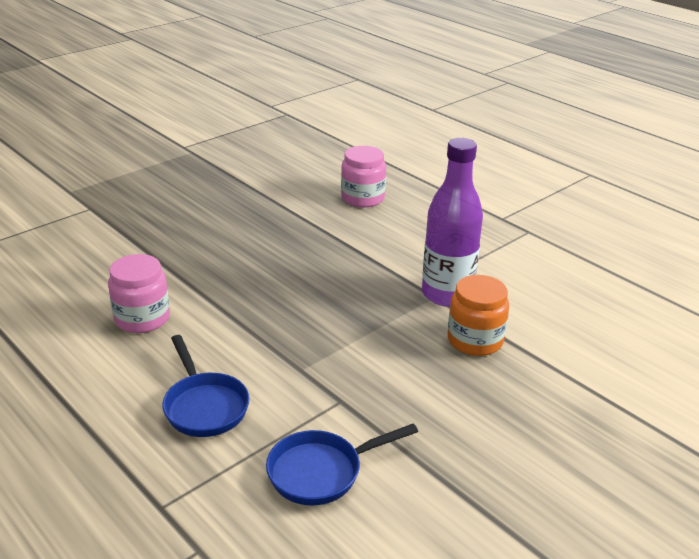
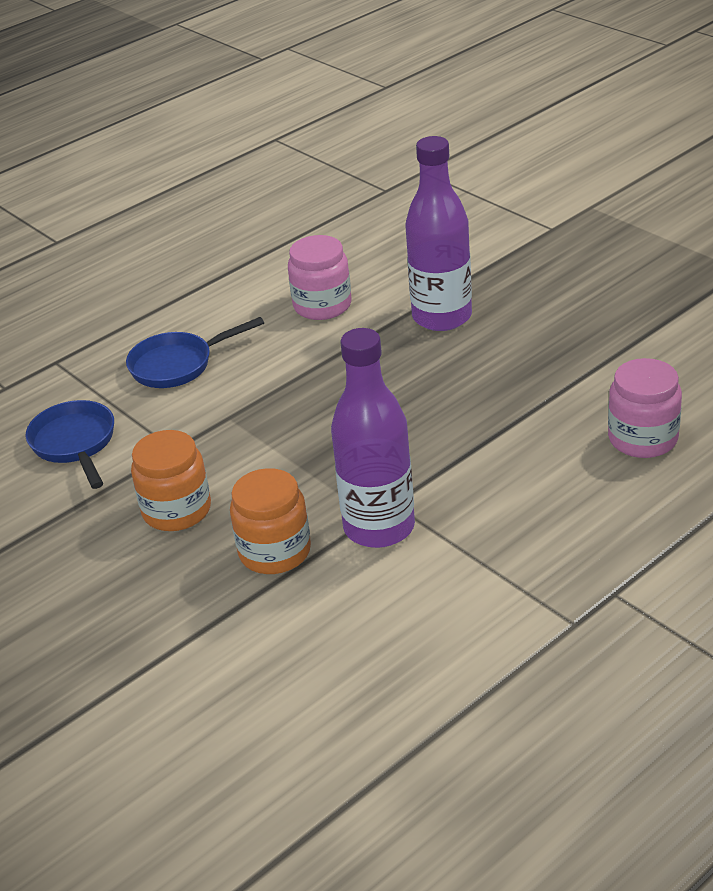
camera: 95 degrees right, 5 degrees up
(192, 260) = (442, 317): none -> purple bottle
(426, 394) = (177, 510): none -> orange jar

